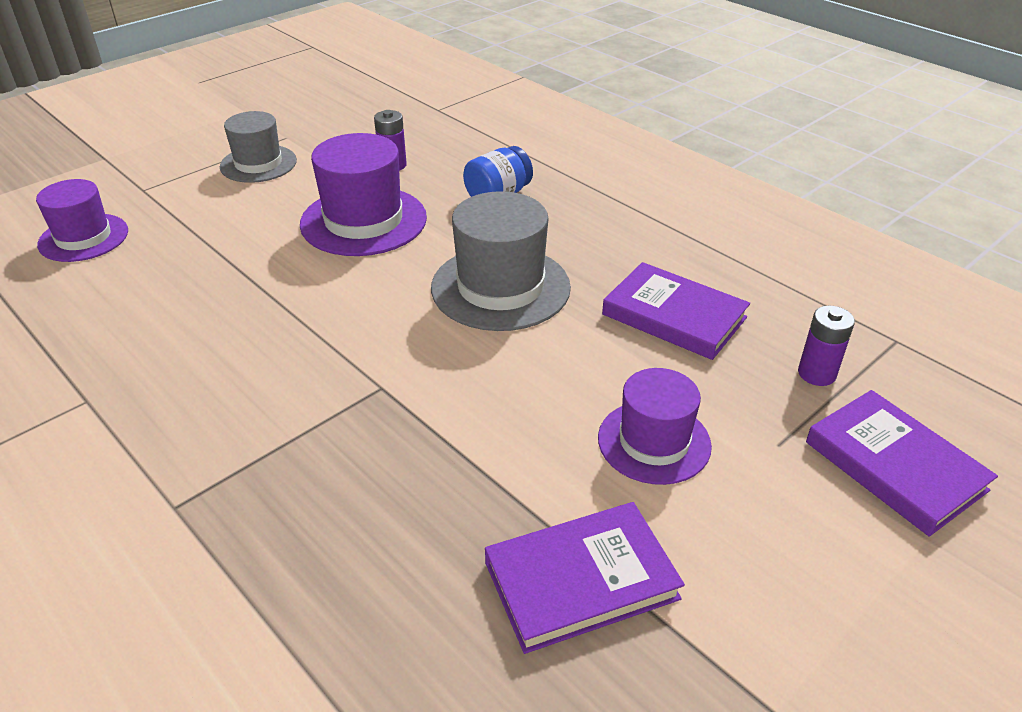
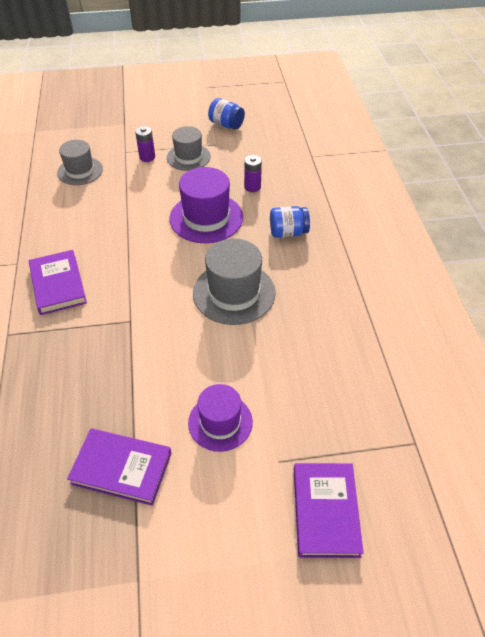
camera: 35 degrees right, 10 degrees up
(83, 238) = (80, 171): purple hat -> grey hat
(277, 112) = (226, 125): none -> blue jar
(674, 316) = (304, 357): purple book -> purple book (58, 285)
(816, 374) = (344, 435): purple battery -> purple battery (147, 157)

